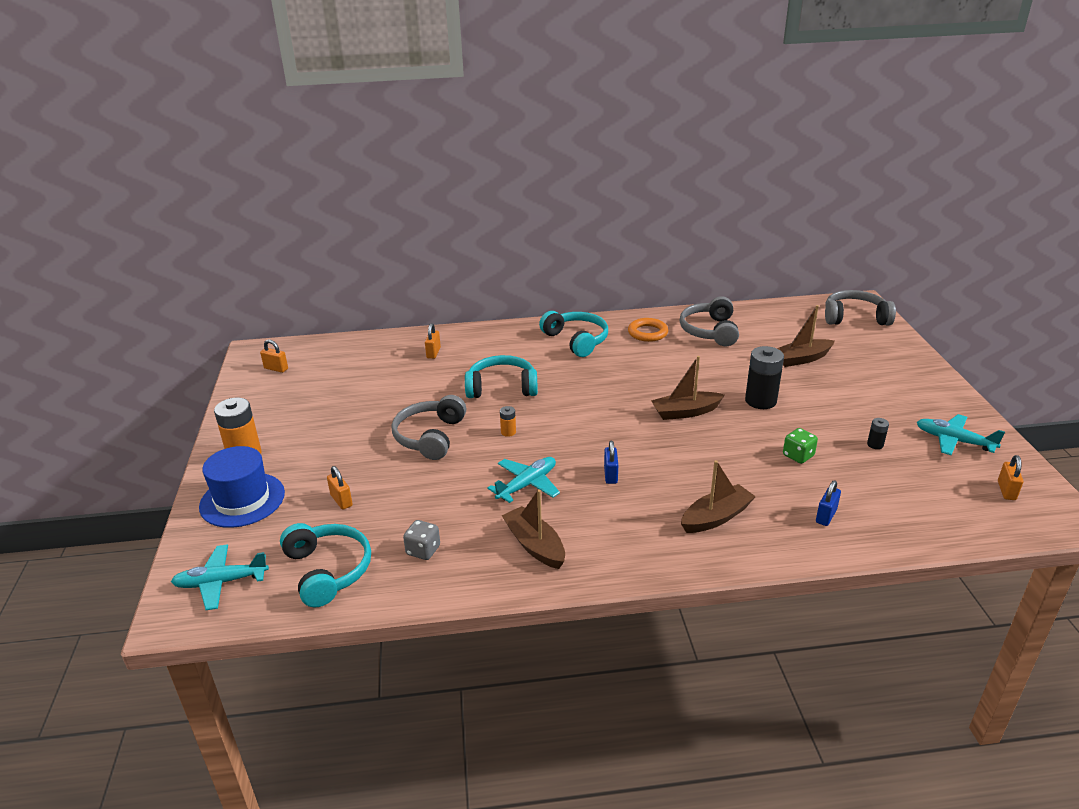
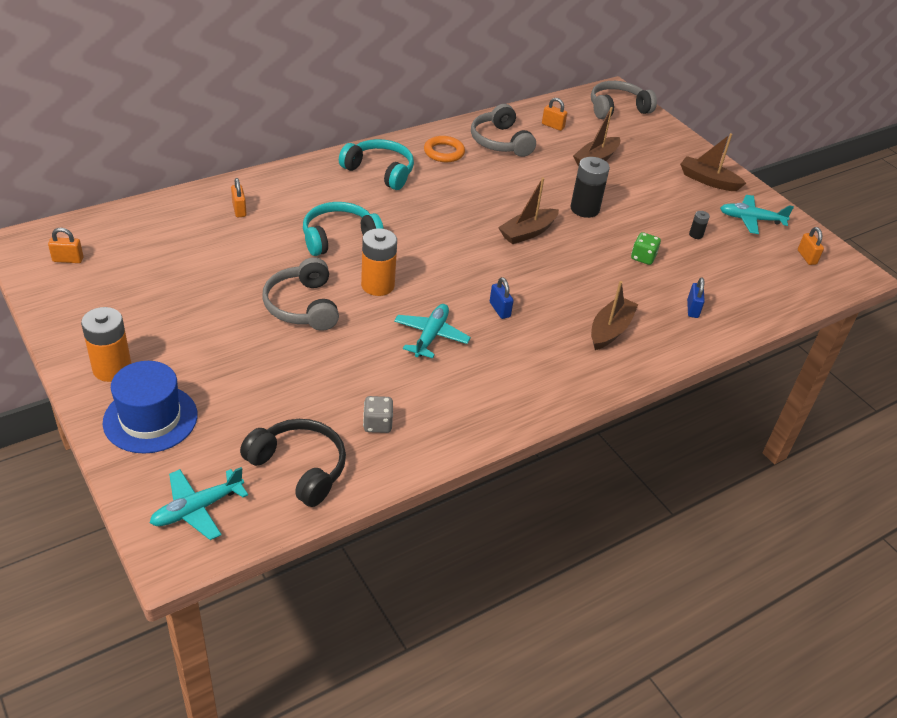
camera: 30 degrees left, 10 degrees up
(327, 570) = (299, 468): turquoise headphones -> black headphones
(341, 500) = (259, 394): orange padlock -> orange padlock (553, 126)
(508, 432) = (377, 285): orange battery -> orange battery, size x2.13
(535, 545) = (476, 393): brown boat -> brown boat (708, 181)

